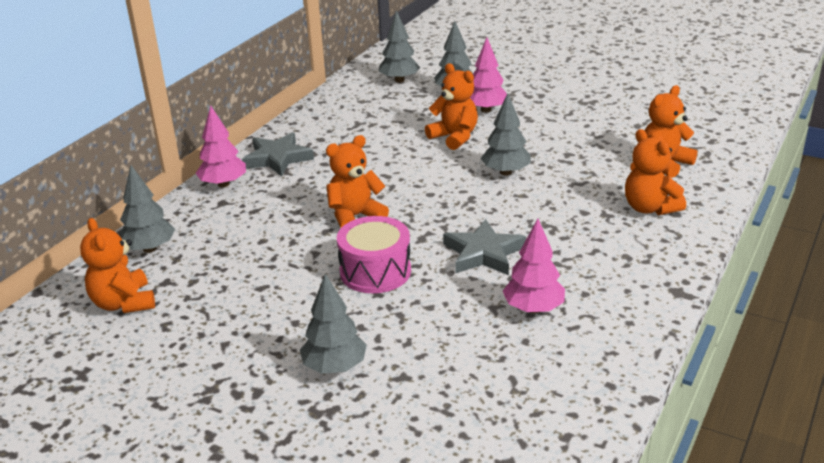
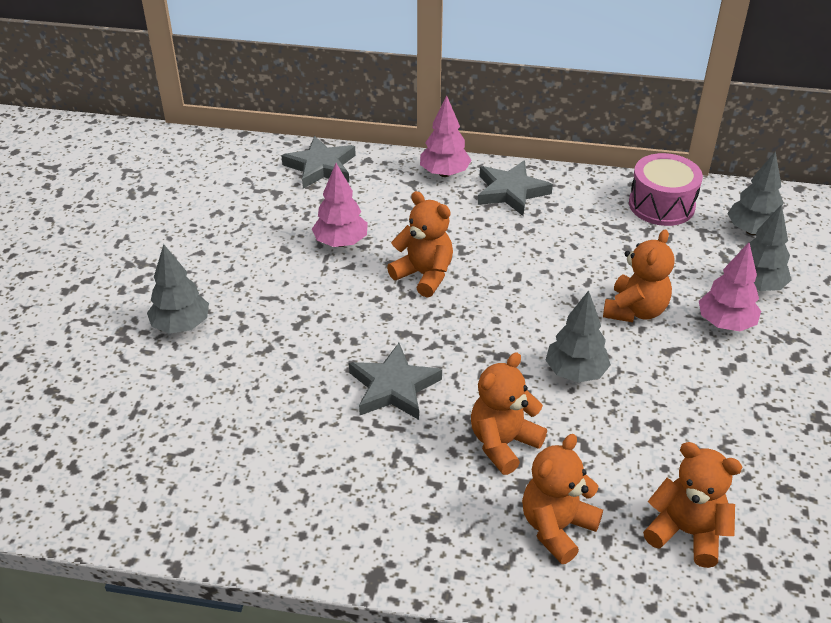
camera: 70 degrees right, 10 degrees up
(124, 303) = (239, 181): orange teddy bear -> orange teddy bear (503, 443)
(149, 249) = (321, 167): grey tree -> grey star
(375, 271) = (332, 314): pink drum -> pink drum (661, 205)
(533, 309) = (304, 447): pink tree -> pink tree (341, 242)

